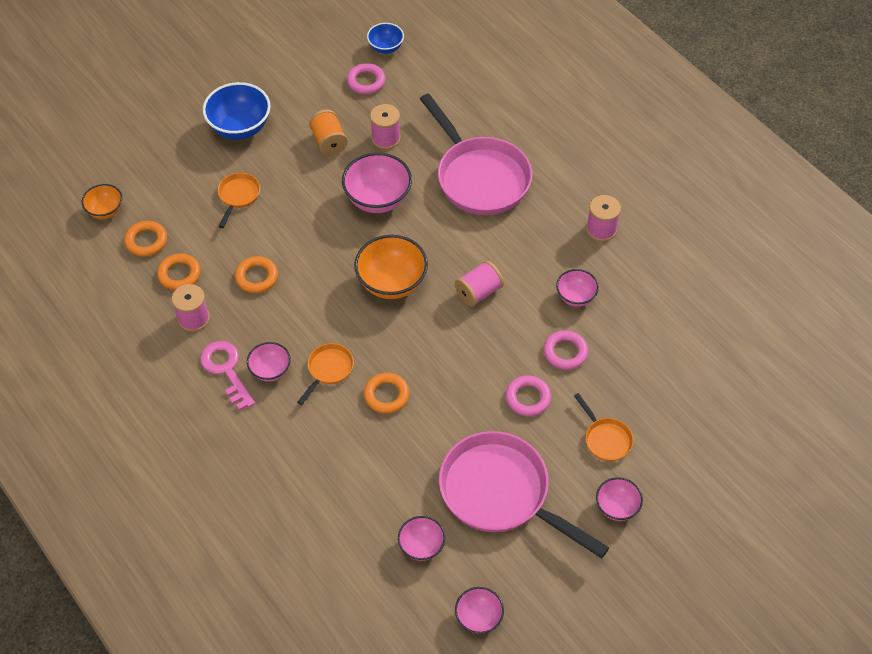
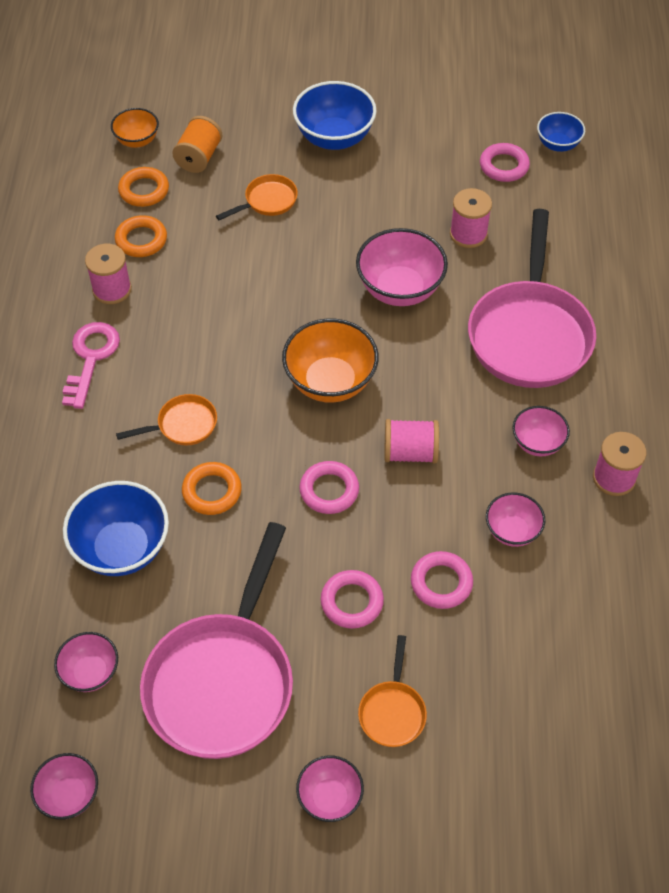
camera: 40 degrees right, 0 degrees up
(257, 277) = (207, 289): orange ring -> none
(270, 370) = (129, 387): pink bowl -> pink bowl (537, 443)
(329, 142) = (407, 202): orange spool -> orange spool (199, 157)
(367, 466) = (122, 548): none -> blue bowl
(454, 346) = (329, 490): none -> pink ring
(501, 493) = (223, 681): pink pan -> pink pan turned 150 degrees counterclockwise

